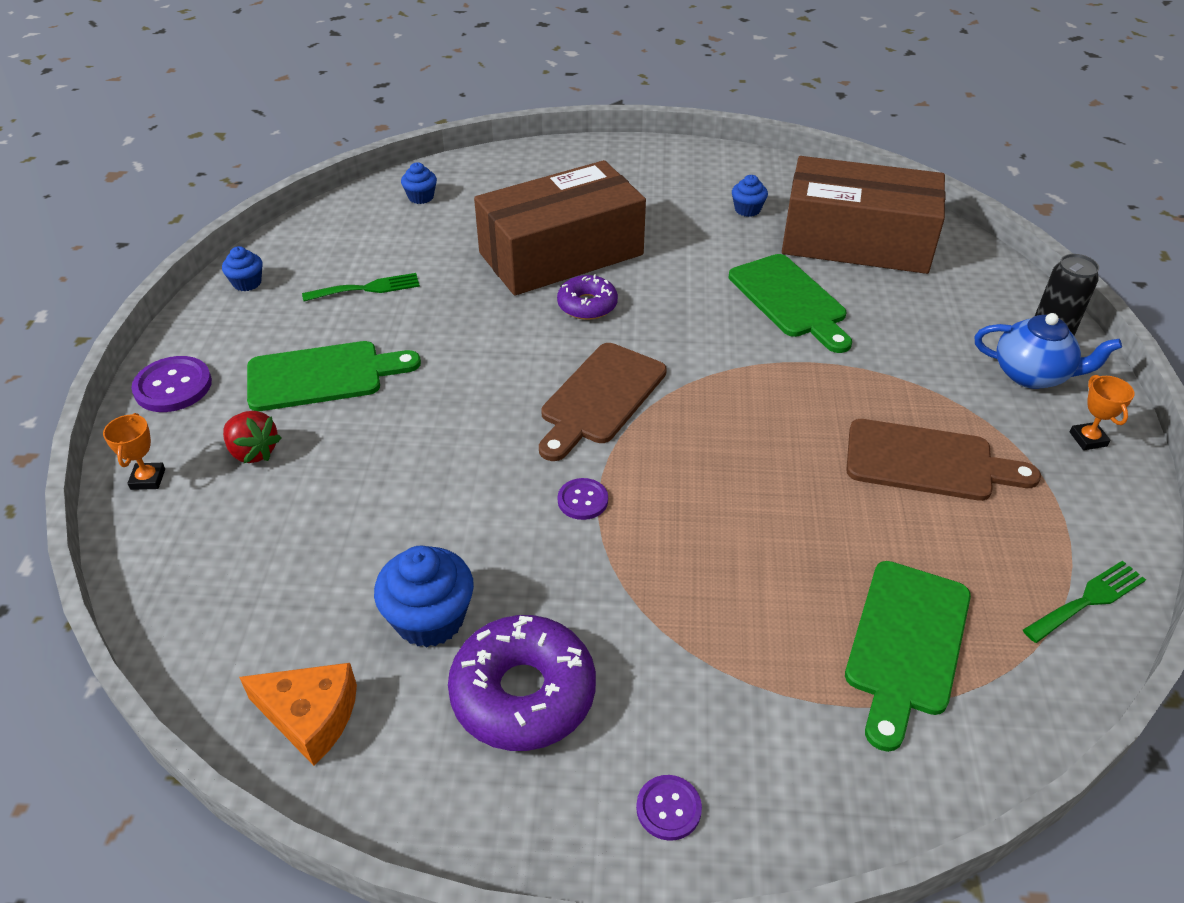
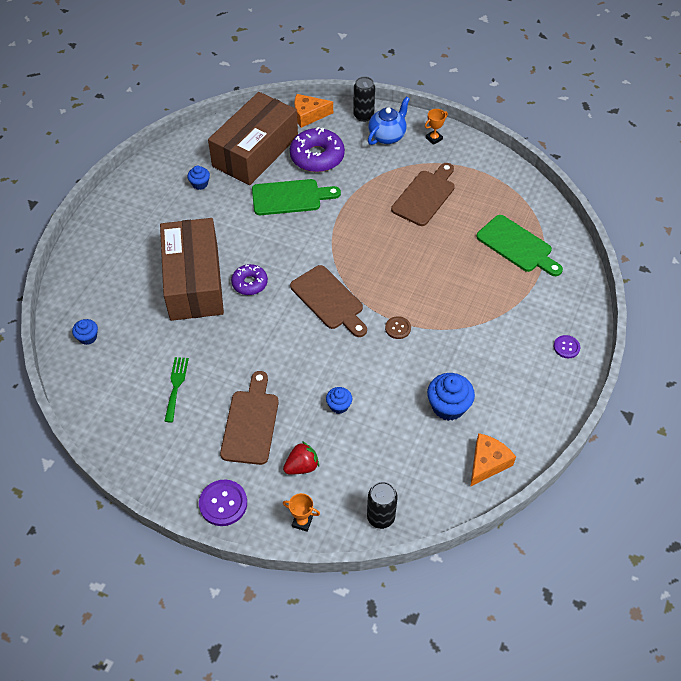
camera: 70 degrees left, 10 degrees up
(165, 576) = (380, 517): none -> black can
(247, 283) = (133, 452): blue cupcake -> blue cupcake (339, 405)
(322, 376) = (251, 423): green cutting board -> brown cutting board
(523, 693) = (500, 380): purple donut -> purple donut (317, 157)
(582, 500) = (398, 328): purple button -> brown button
(987, 273) = (308, 115): none -> orange cheese
(1088, 439) = (434, 138): orange trophy -> orange trophy turned 45 degrees counterclockwise
(1088, 600) = (515, 182): green fork -> none

